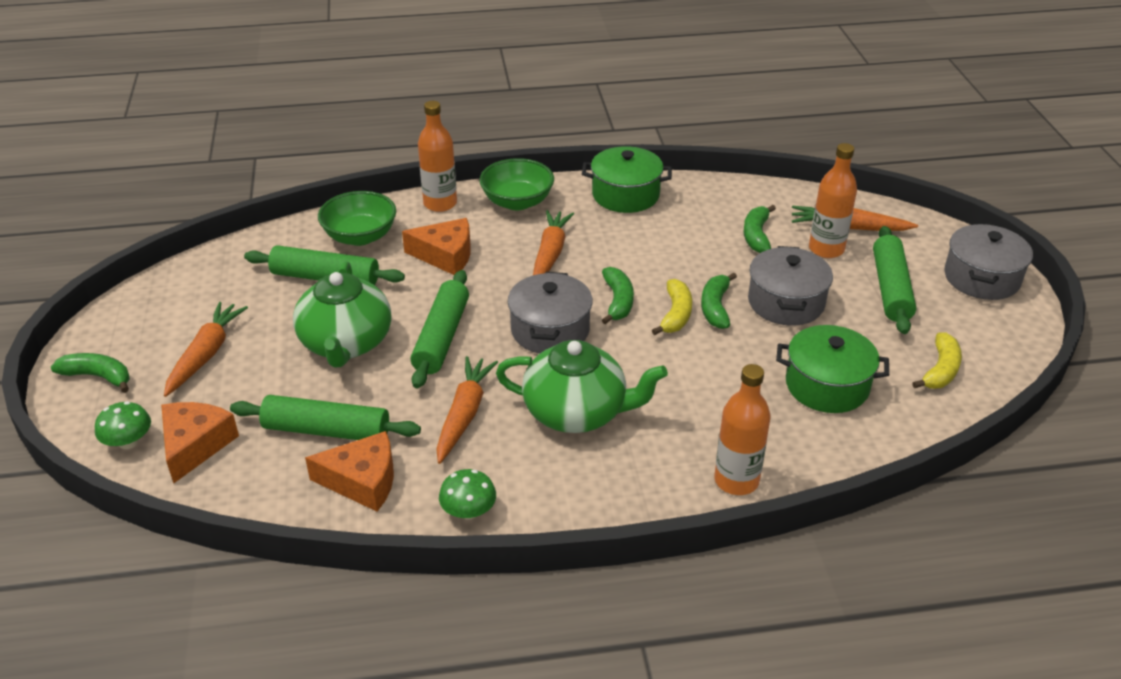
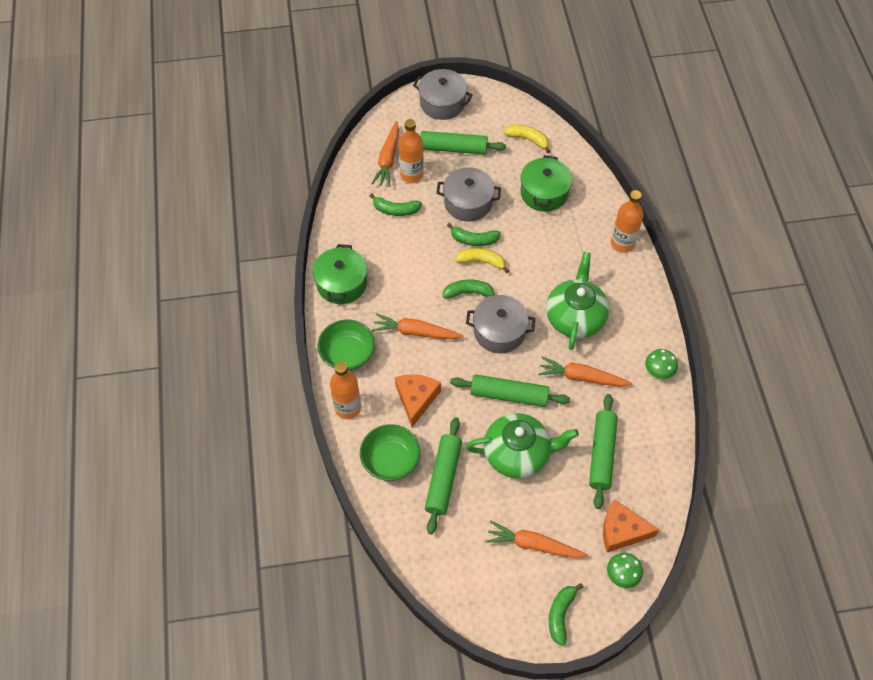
camera: 90 degrees left, 20 degrees up
(362, 481) = (642, 428): orange cheese -> none

